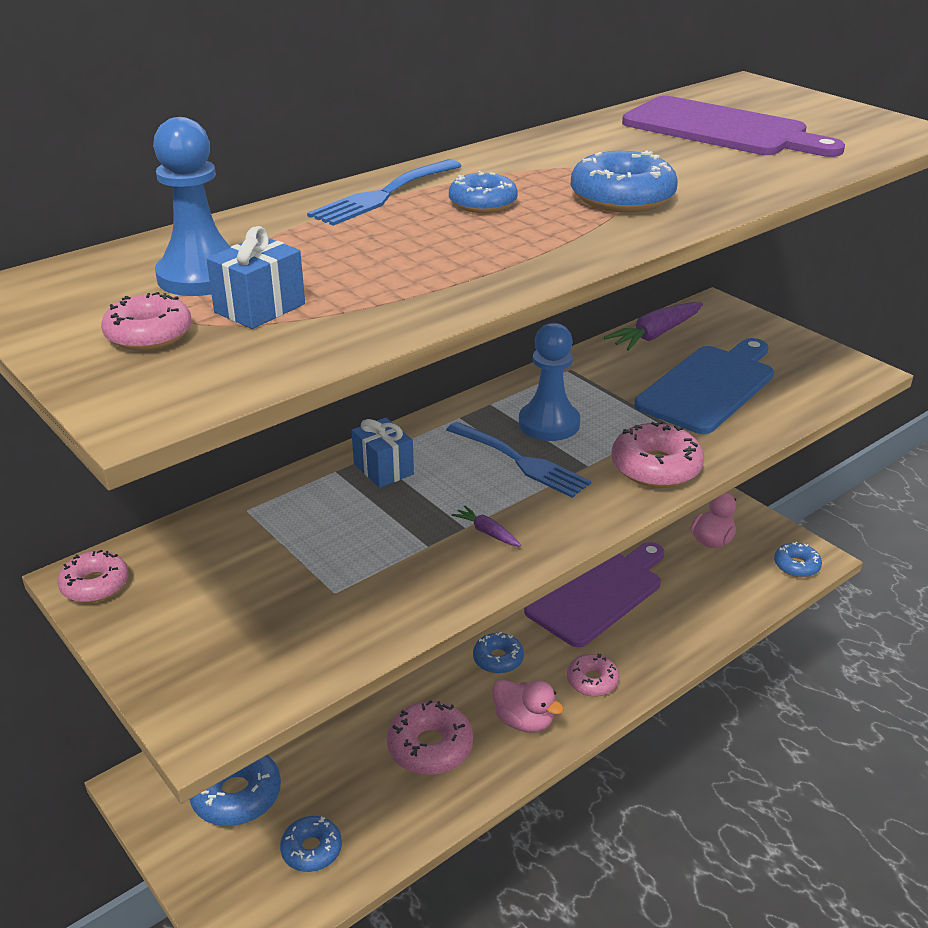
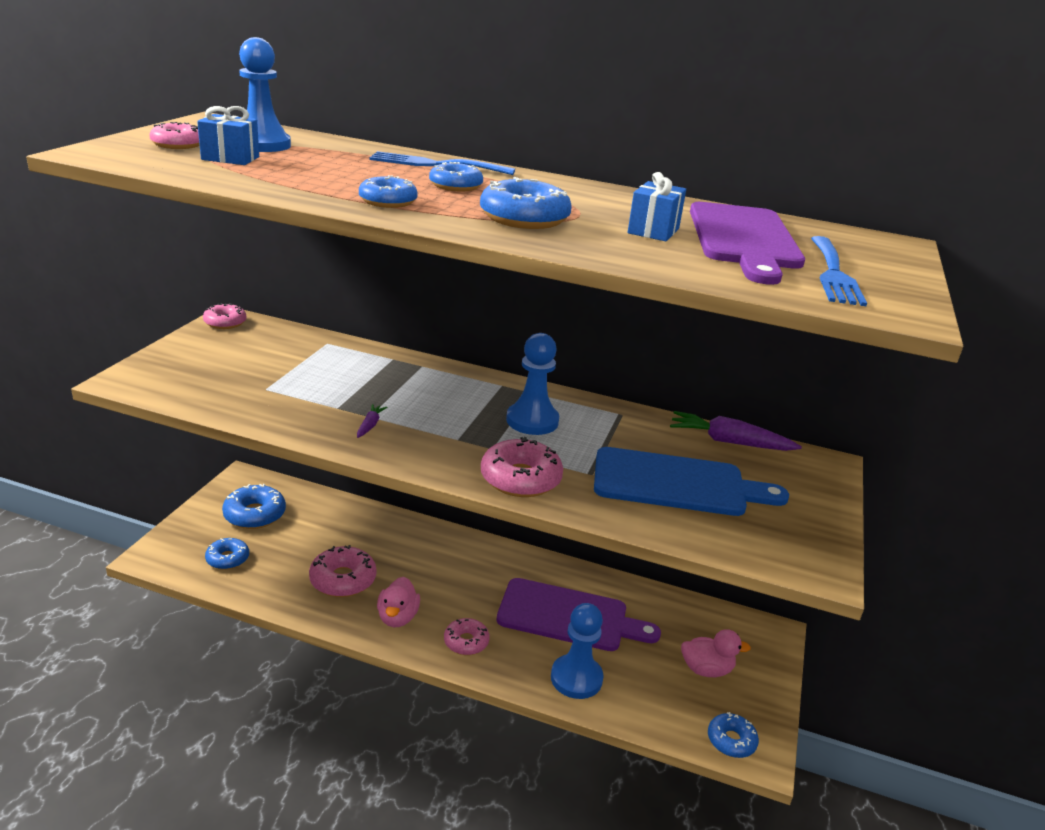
camera: 55 degrees right, 5 degrees down
(383, 469) = (410, 373): blue gift -> blue gift (653, 231)
(498, 659) = (451, 584): blue donut -> blue donut (388, 201)
(521, 462) = (469, 420): blue fork -> blue fork (833, 274)
(682, 624) = (576, 678): none -> blue pawn

